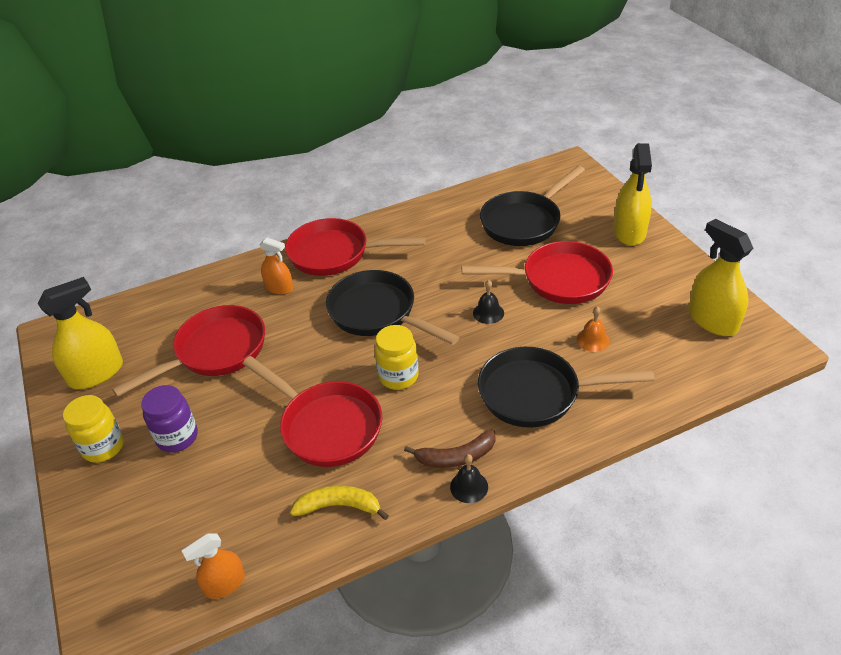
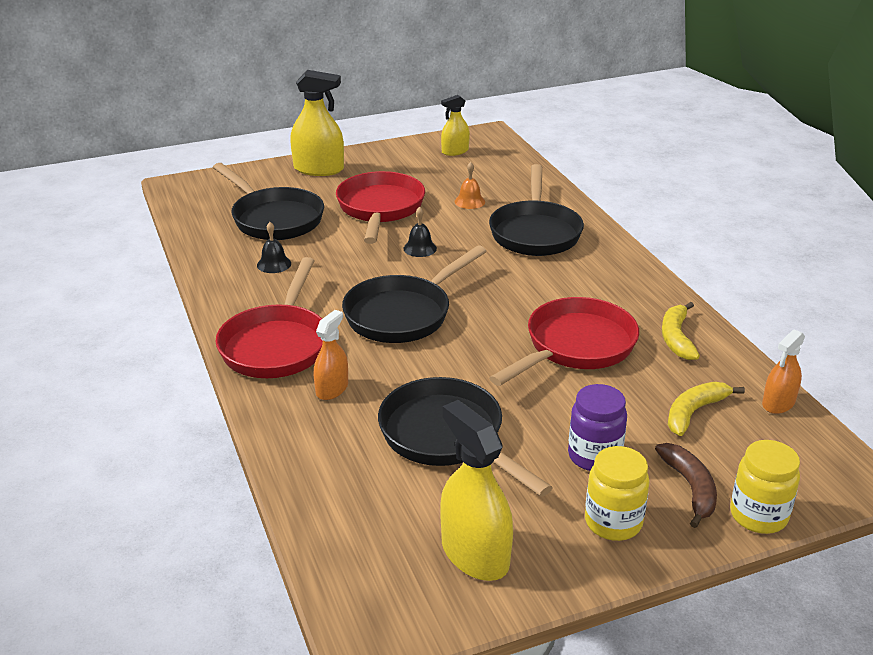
camera: 90 degrees left, 10 degrees down
(215, 352) = (447, 437): red pan -> black pan
(221, 510) = (694, 412): none -> yellow banana
(225, 584) = (778, 403): orange spray bottle -> orange spray bottle turned 75 degrees clockwise
(398, 376) = (506, 302): yellow jar -> yellow jar (758, 516)
(456, 457) = (611, 275): brown banana -> brown banana (690, 488)
(469, 486) = (644, 270): black bell -> black bell (274, 264)
(712, 320) = (455, 151): yellow spray bottle -> yellow spray bottle, size x0.60

